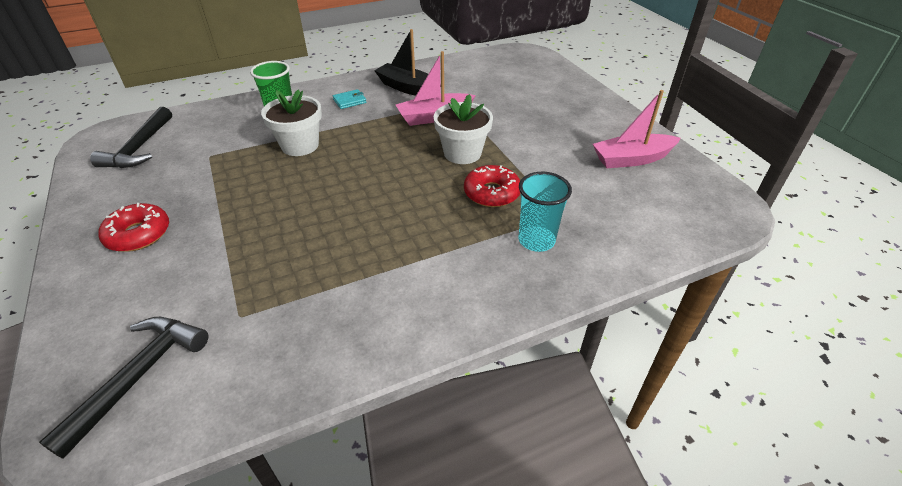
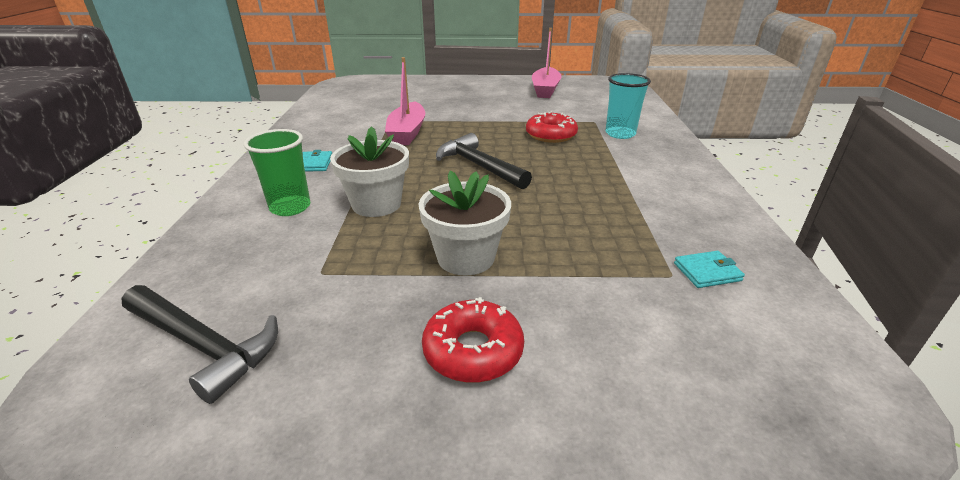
camera: 65 degrees left, 10 degrees down
(139, 375) = (757, 353): black hammer -> black hammer (478, 166)
(249, 338) = (707, 272): none -> turquoise wallet
(408, 88) = (334, 133): black boat -> none
(462, 153) = (482, 134): white flower pot -> white flower pot (466, 257)

